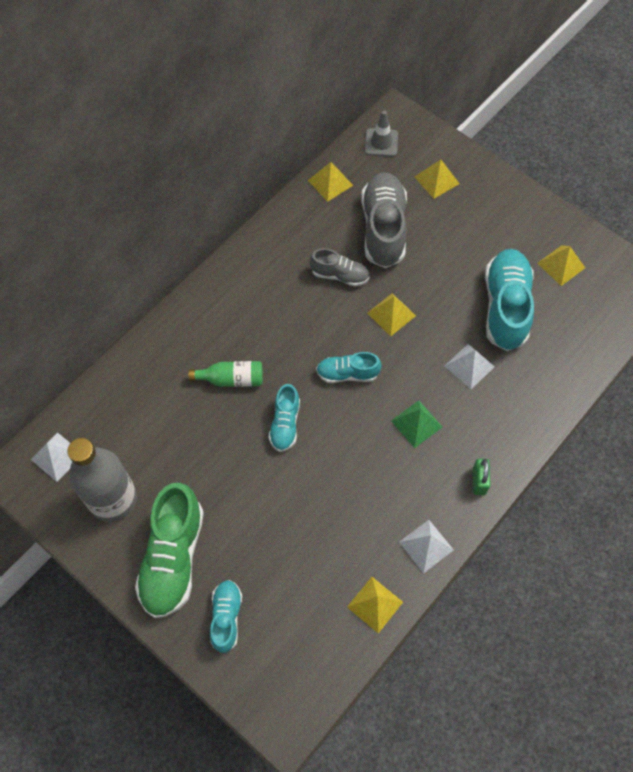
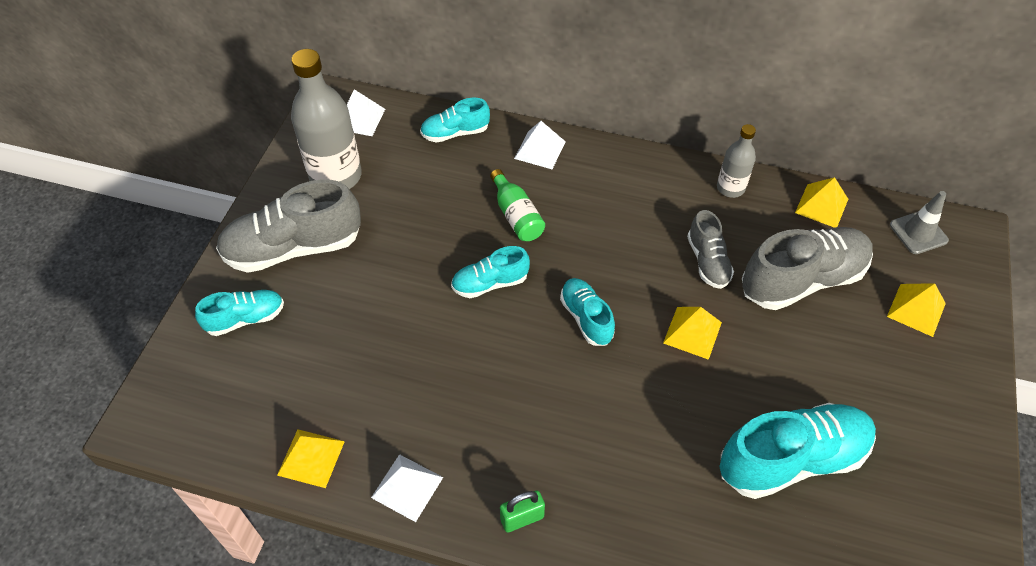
camera: 65 degrees right, 10 degrees down
(119, 388) = (455, 133): none -> turquoise shoe
(173, 558) = (293, 248): green shoe -> grey shoe
(285, 227) = (730, 188): none -> grey bottle
(416, 423) = (562, 415): green pyramid -> none
(469, 366) = (677, 447): white pyramid -> white pyramid (540, 150)
(561, 265) = (908, 509): yellow pyramid -> none

